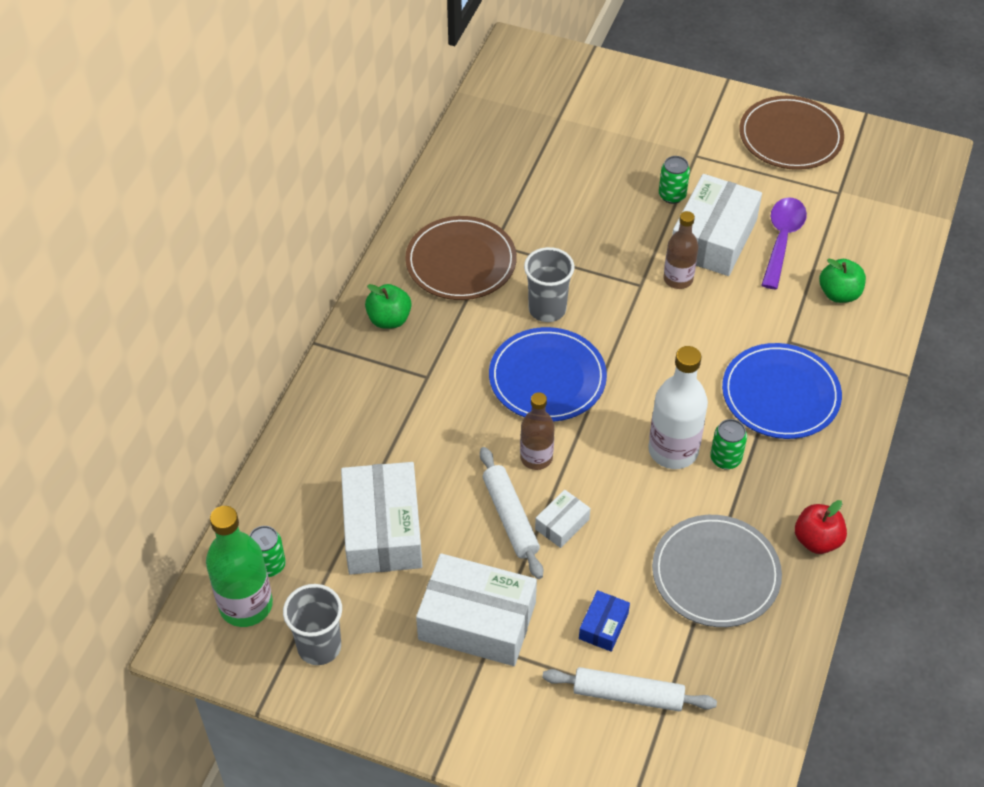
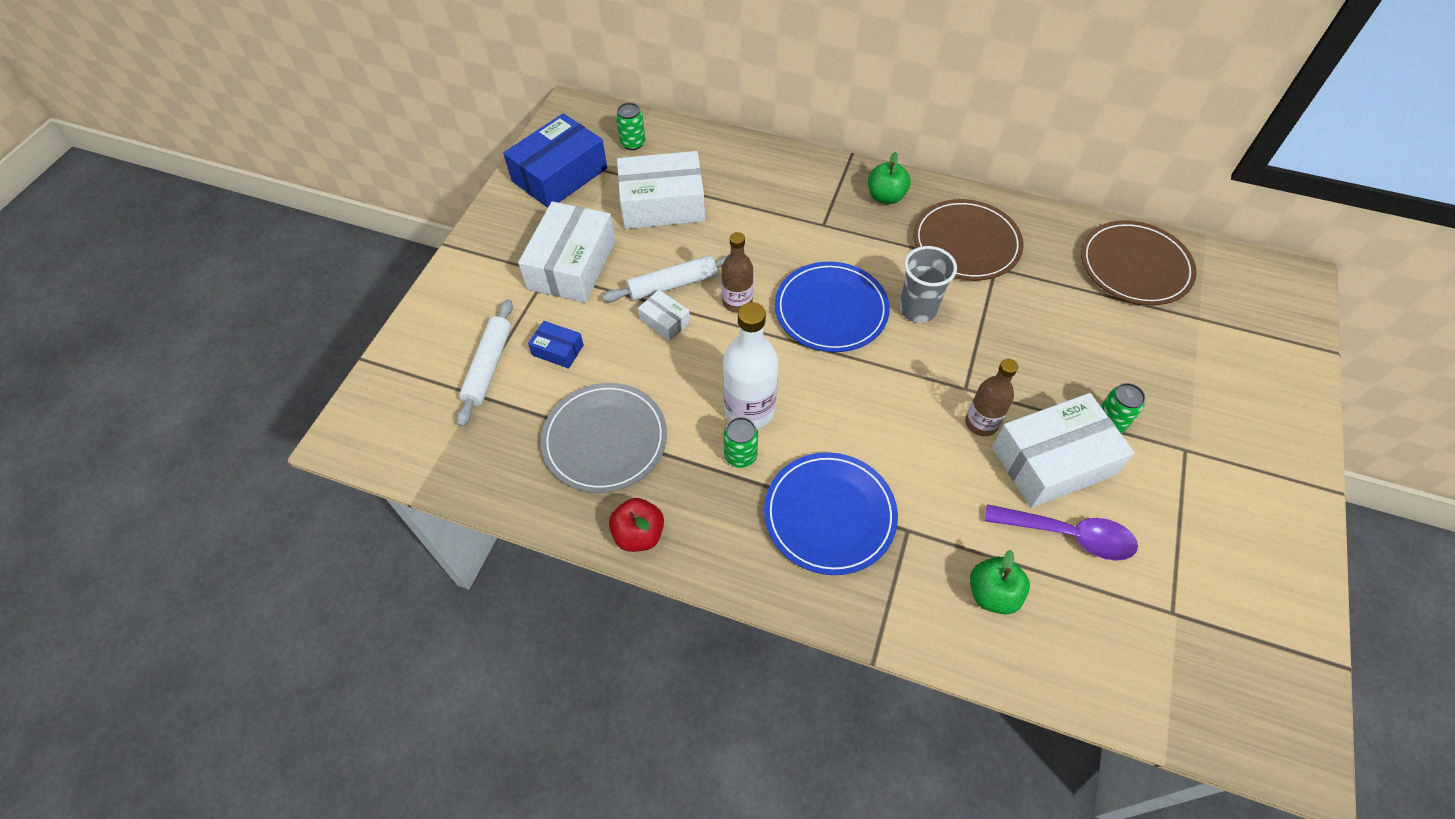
camera: 90 degrees right, 5 degrees up
(246, 605) = (599, 134): green bottle -> none
(319, 646) = (559, 175): grey cup -> blue box
(713, 238) = (1052, 461): white box -> white box turned 45 degrees counterclockwise
(790, 136) = (1259, 561): brown plate -> brown plate (1135, 266)

